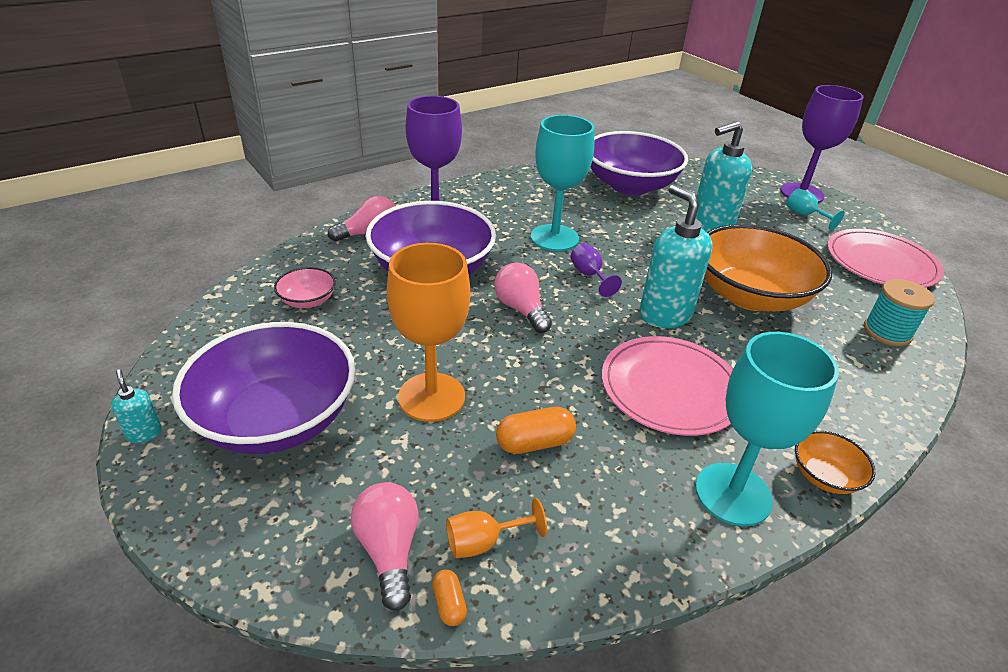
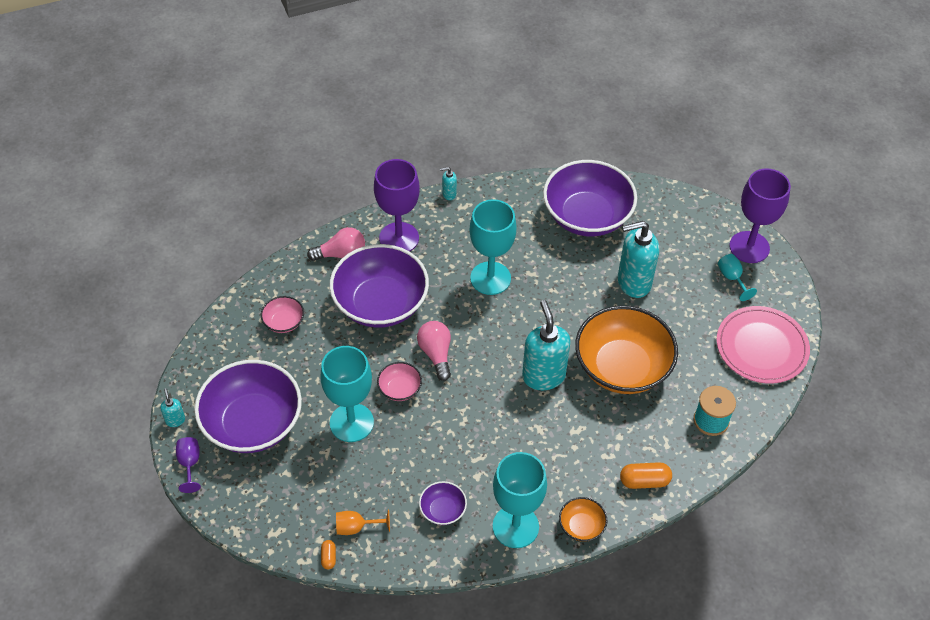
camera: 15 degrees right, 15 degrees up
(389, 550) = (304, 522): pink light bulb -> none
(431, 397) = (351, 422): orange goblet -> turquoise goblet
(478, 181) = (449, 194): none -> turquoise soap dispenser
(487, 350) = (400, 389): none -> pink bowl
(534, 443) = (407, 469): orange capsule -> orange capsule (644, 481)
(589, 275) = (502, 326): purple goblet -> purple goblet (190, 464)
(613, 490) = (442, 510): none -> purple bowl
(670, 388) = (514, 443): pink plate -> none

